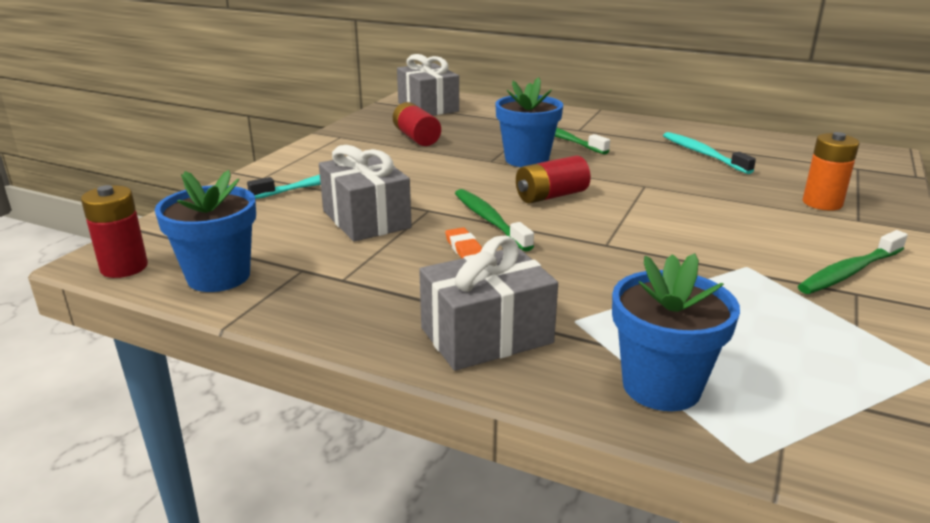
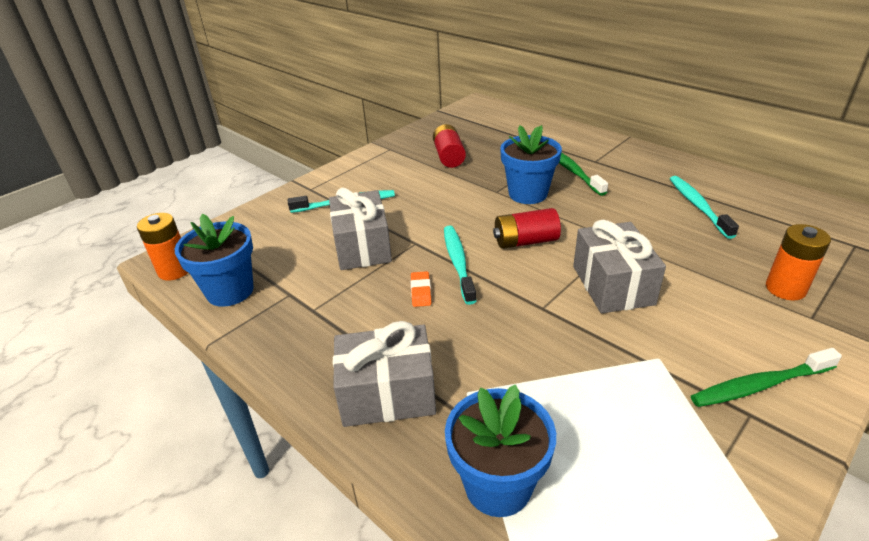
camera: 20 degrees right, 10 degrees up
(124, 267) = (175, 270): red battery -> orange battery
(428, 107) = (477, 120): grey gift -> grey gift (612, 285)
(489, 220) = (458, 263): green toothbrush -> turquoise toothbrush

